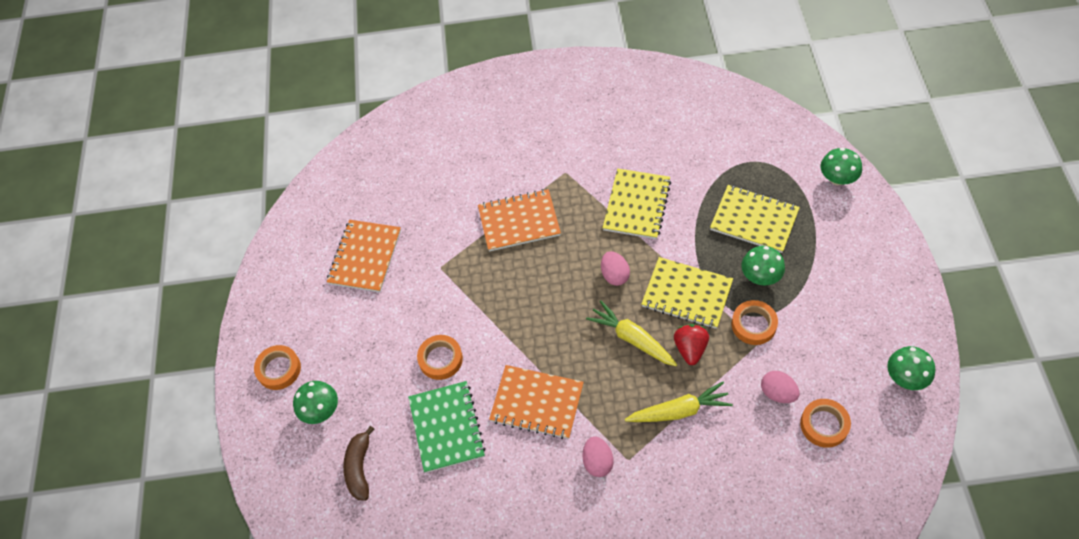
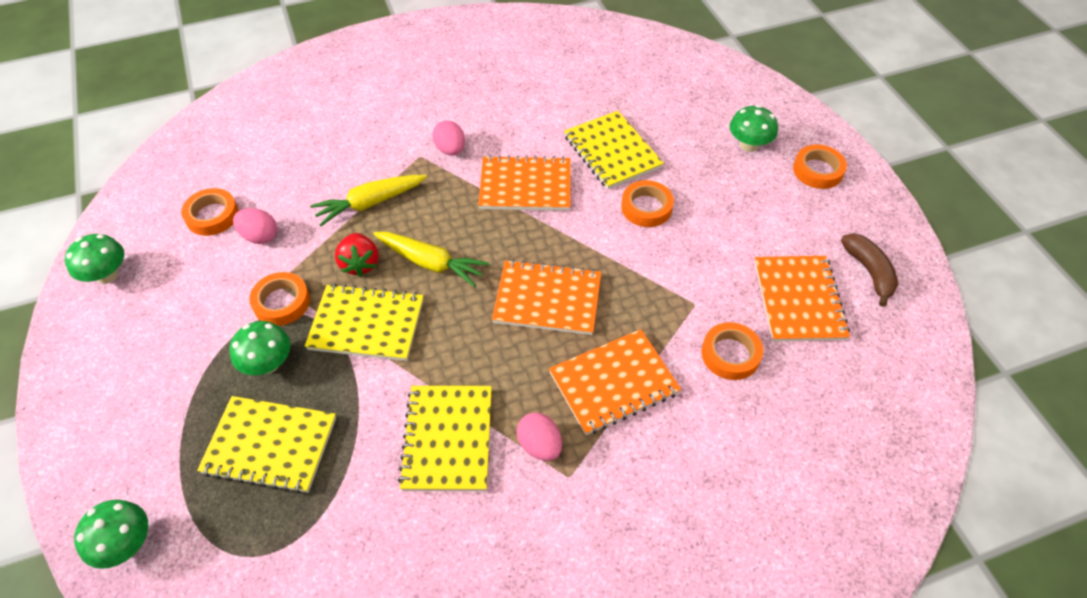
camera: 160 degrees right, 5 degrees down
(360, 468) = (682, 110): brown banana -> brown banana (869, 271)
(433, 227) = (730, 354): none -> orange tape
(447, 427) = (612, 152): green notebook -> yellow notebook
(547, 290) = (547, 299): none -> orange notebook
(614, 275) = (464, 332): pink egg -> pink egg (539, 445)

